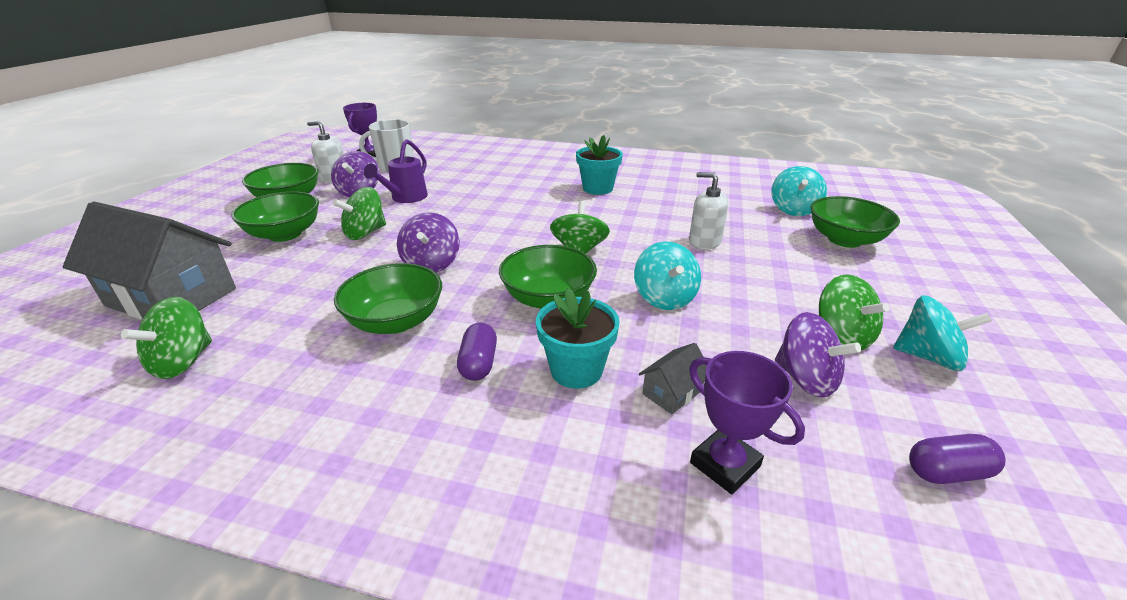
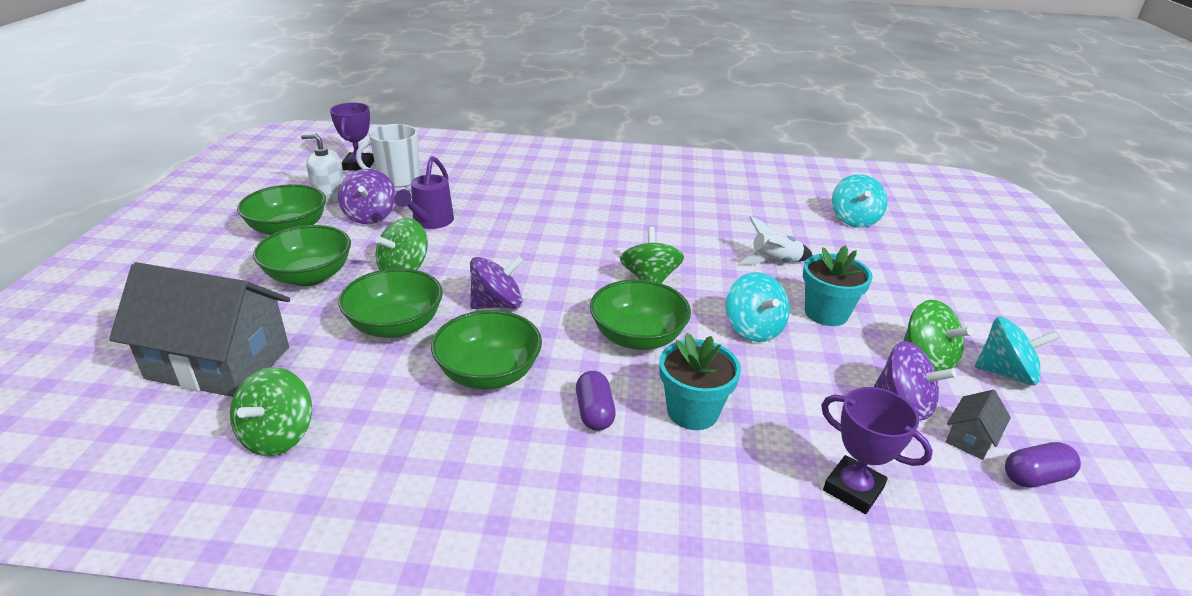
camera: 10 degrees left, 0 degrees up
(431, 264) = (497, 304): purple spinning top -> purple spinning top turned 105 degrees counterclockwise
(597, 188) = (643, 201): turquoise flower pot -> turquoise flower pot (826, 313)
(672, 392) = (788, 426): grey house -> grey house (970, 438)
(704, 241) = (774, 262): white soap dispenser -> white rocket
(844, 240) = (910, 253): green bowl -> green bowl (395, 325)

